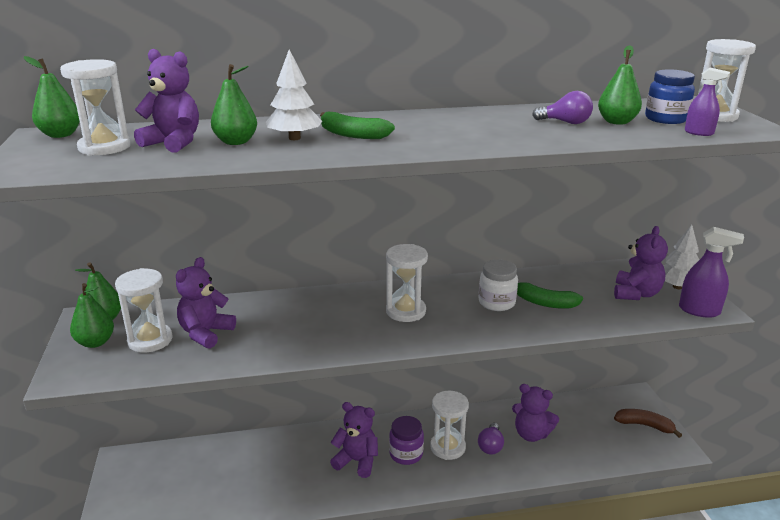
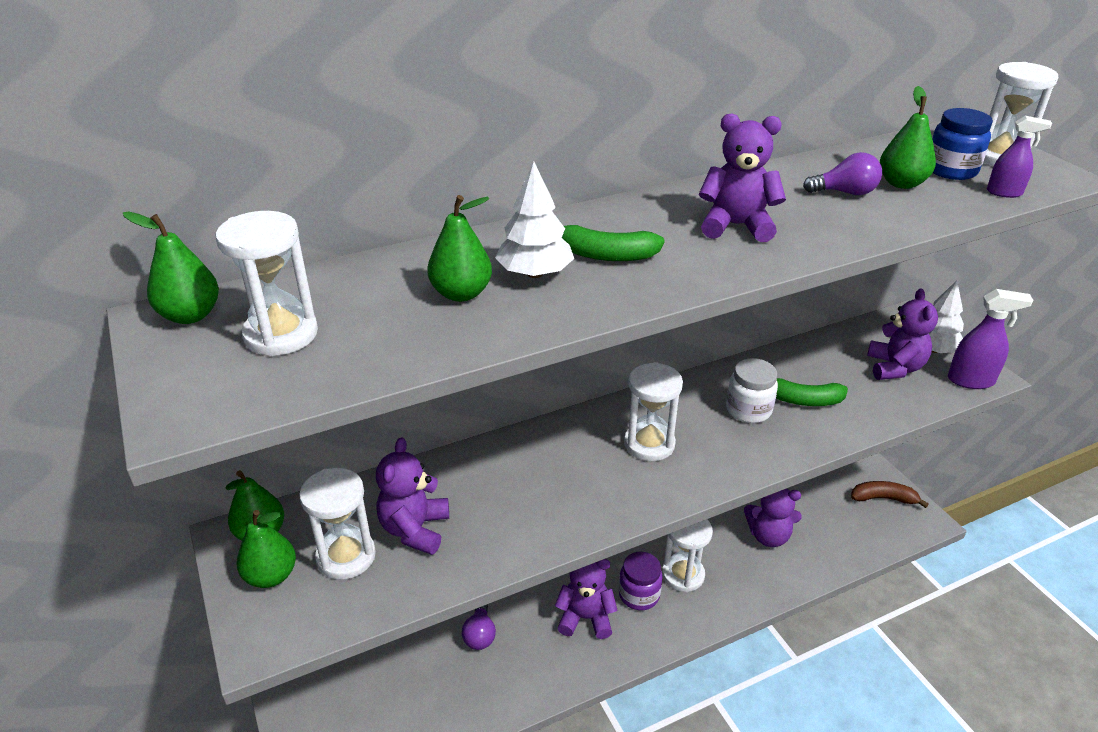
camera: 15 degrees left, 10 degrees up
(173, 143) = (375, 309): purple teddy bear -> purple teddy bear (736, 226)
(490, 446) = (730, 562): purple light bulb -> purple light bulb (480, 635)

